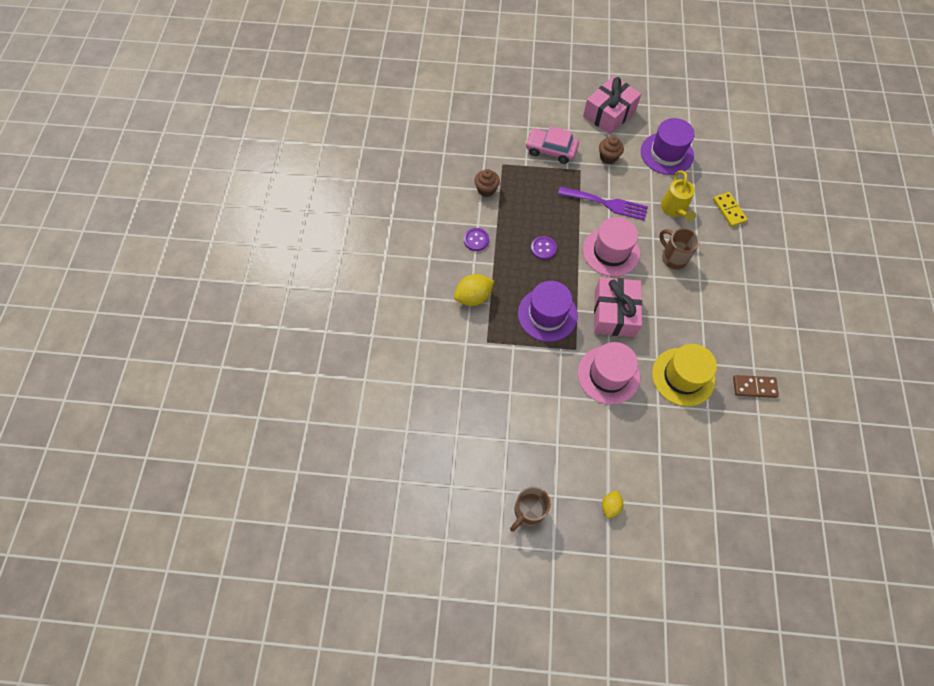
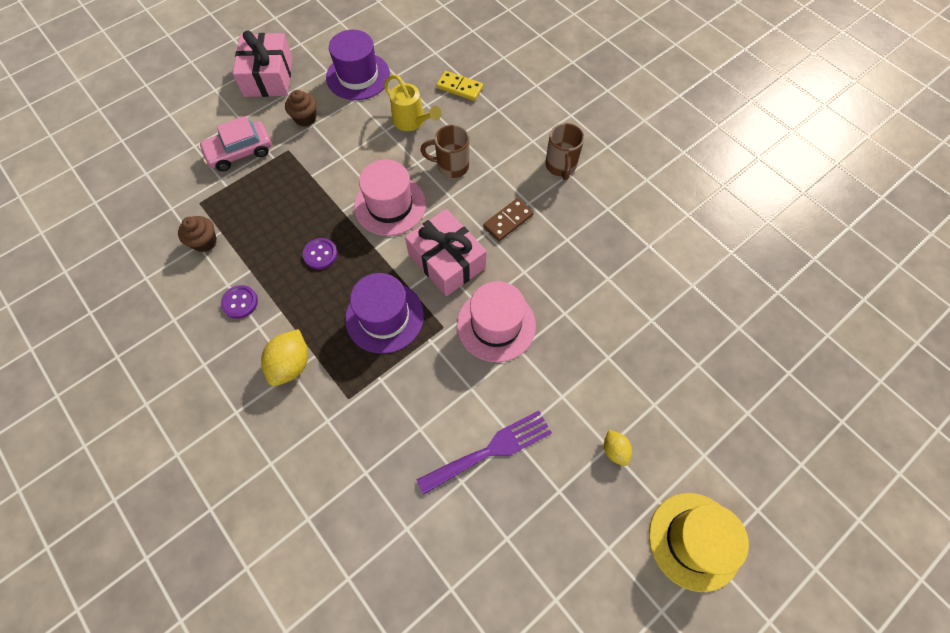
camera: 45 degrees left, 0 degrees up
(528, 511) = (549, 534): brown mug -> brown mug (561, 166)
(607, 204) = (344, 163): purple fork -> purple fork (491, 450)
(683, 376) = (560, 268): yellow hat -> yellow hat (694, 541)
(754, 387) = (624, 225): brown domino -> brown domino (508, 221)

